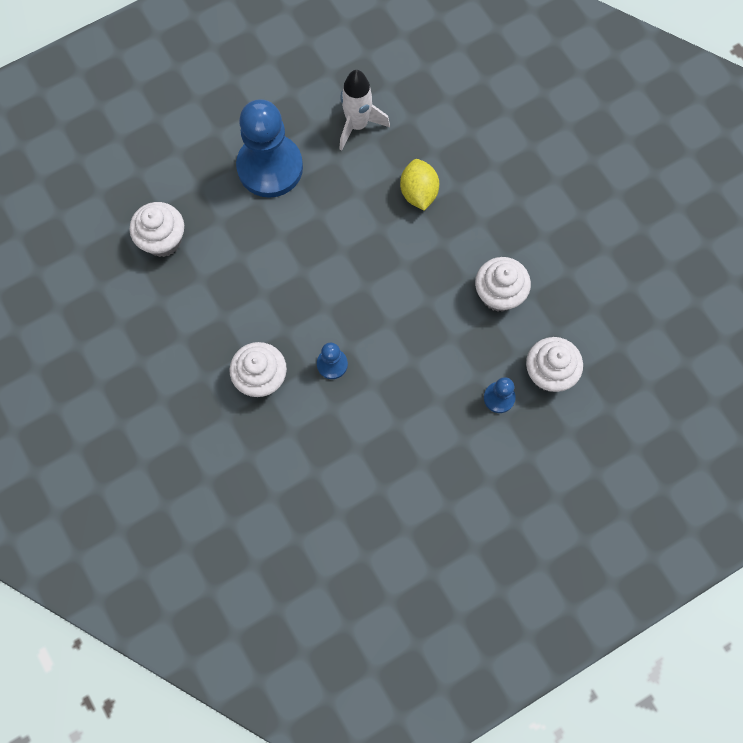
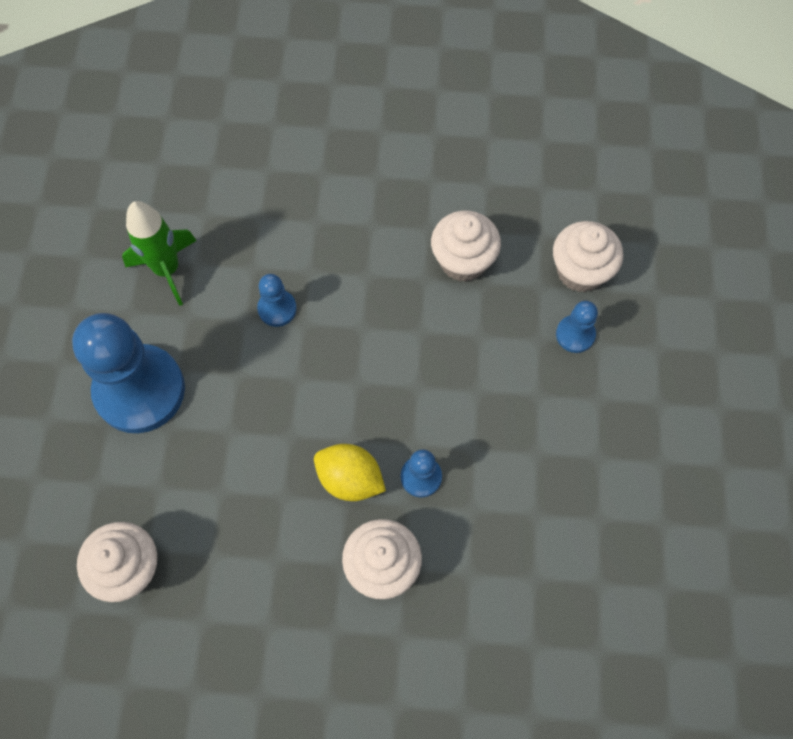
camera: 55 degrees left, 5 degrees down
(357, 125) = (167, 269): white rocket -> green rocket
(379, 206) = (277, 309): none -> blue pawn
(418, 193) = (293, 262): yellow lemon -> yellow lemon (350, 479)

